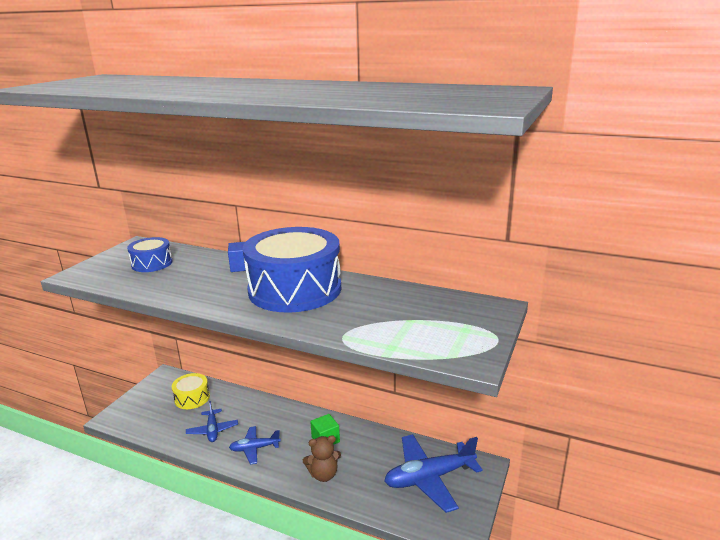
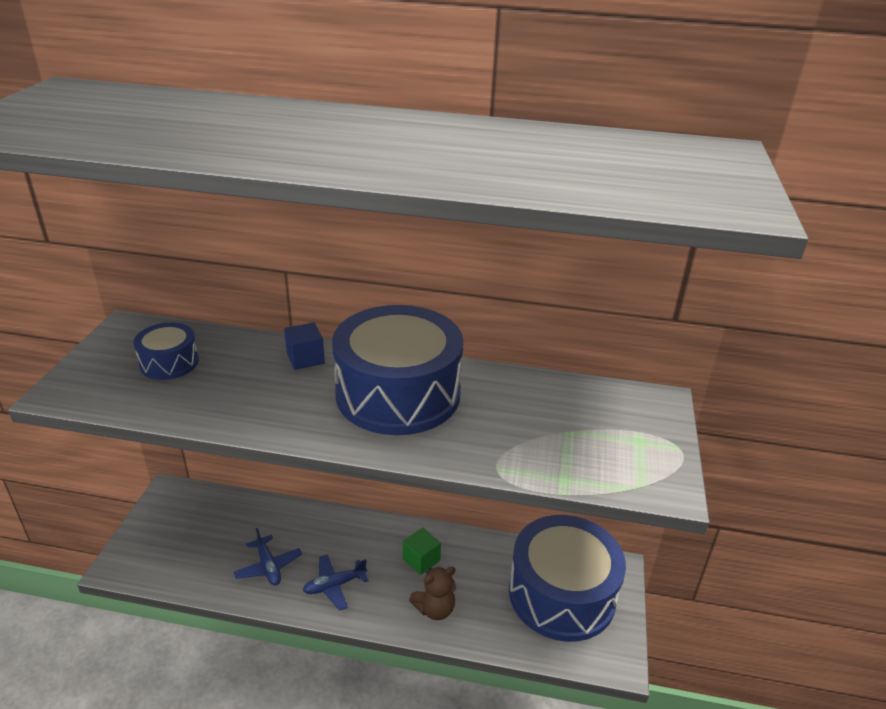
camera: 15 degrees left, 10 degrees up
(192, 398) = (221, 522): yellow drum -> none
(429, 478) = (562, 594): blue plane -> blue drum

